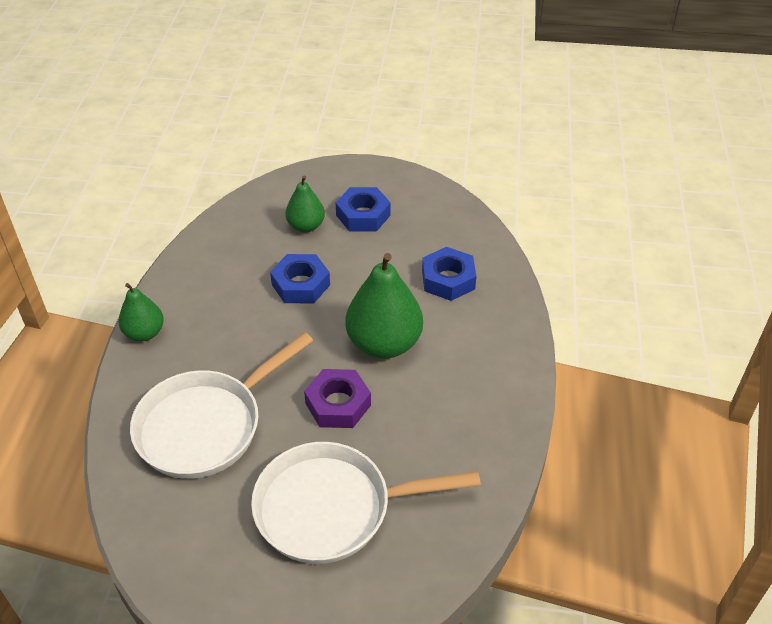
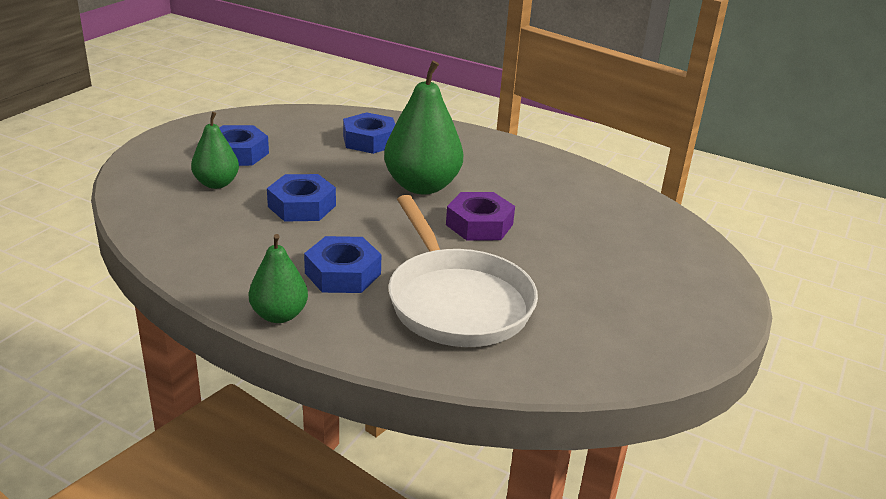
camera: 70 degrees left, 15 degrees down
(213, 345) = (343, 273): none -> blue nut
(332, 508) = (599, 255): white pan -> none

